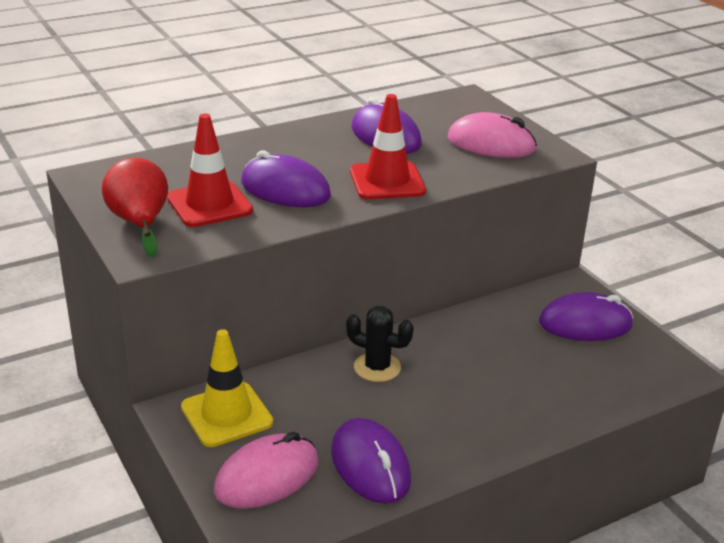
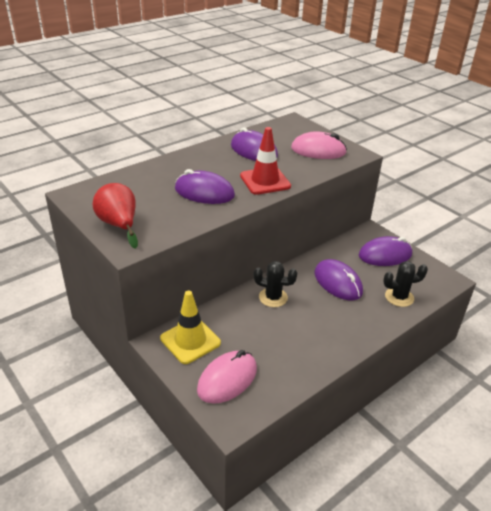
camera: 10 degrees left, 5 degrees up
(209, 204) = (160, 207): red traffic cone -> none
(370, 465) = (288, 363): purple mouse -> purple mouse (338, 283)
(588, 390) = (399, 297): none -> black cactus

